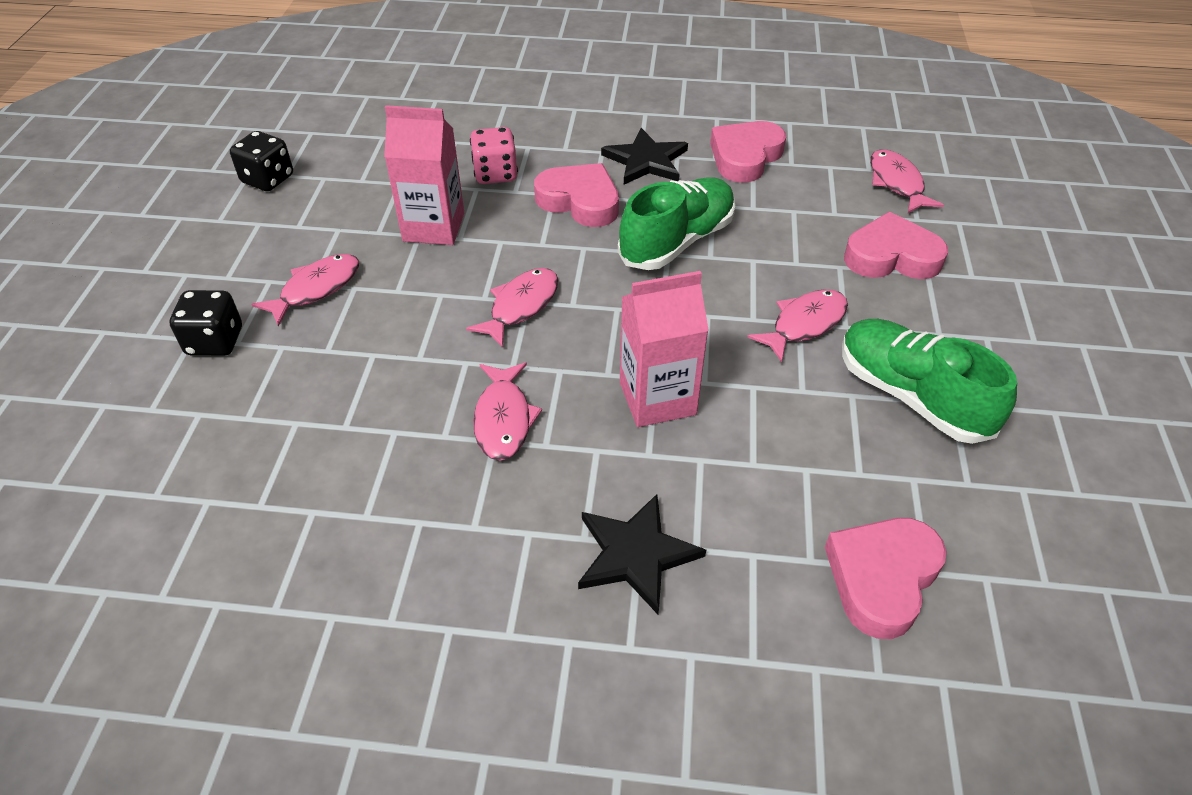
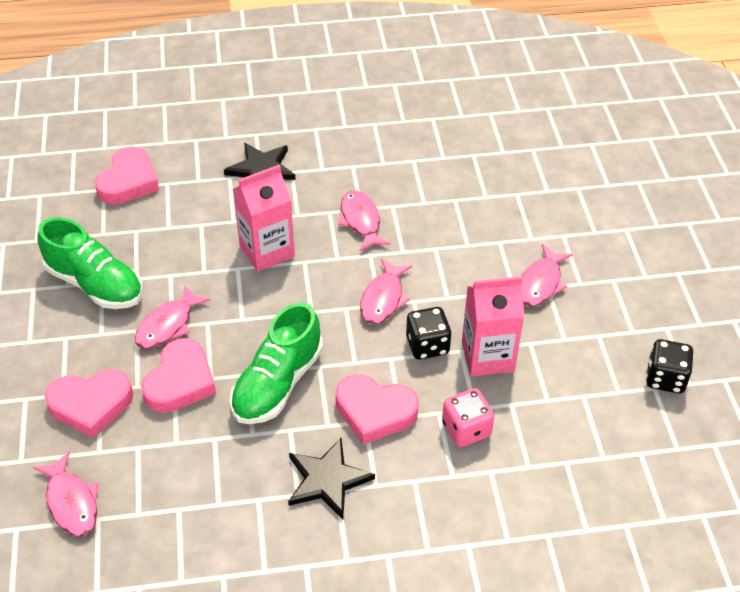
camera: 165 degrees right, 0 degrees up
(215, 341) = (577, 233): black dice -> black dice (427, 345)
(745, 157) = (227, 508): pink heart -> pink heart (180, 382)

